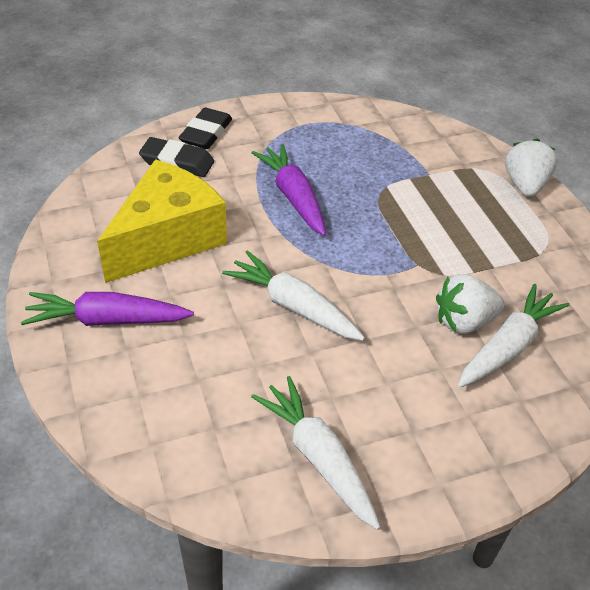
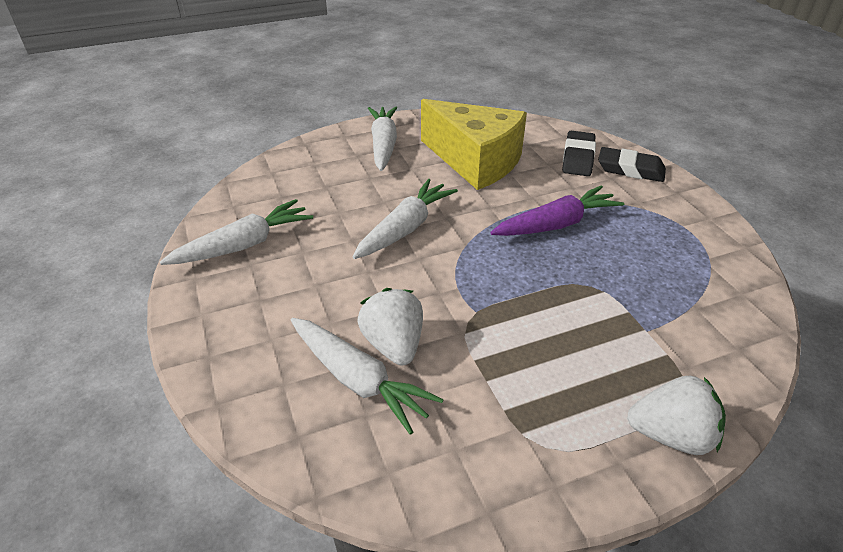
camera: 90 degrees right, 5 degrees down
(107, 320) = (383, 145): purple carrot -> white carrot

